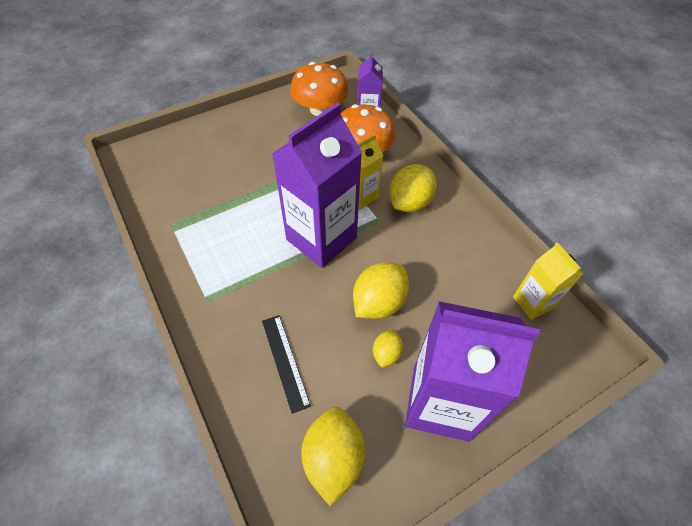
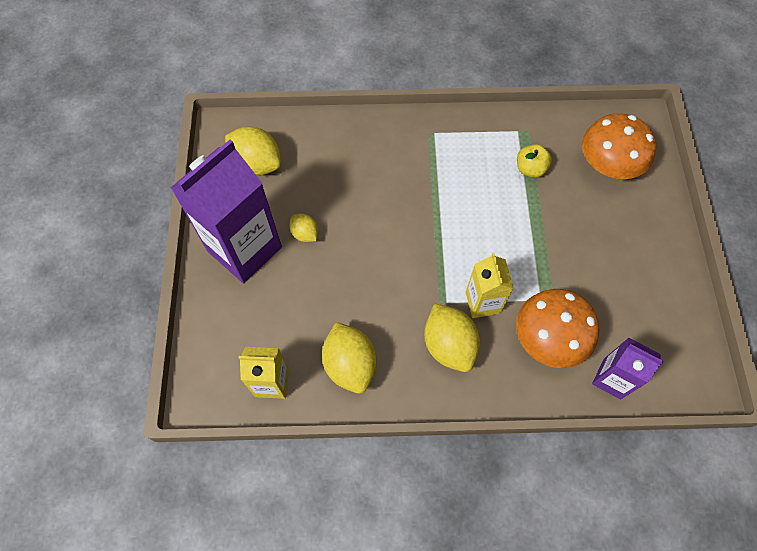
camera: 120 degrees right, 10 degrees up
(215, 208) = (530, 169): none -> yellow apple
(285, 361) = (343, 164): black ruler -> none
(320, 109) = (650, 330): orange mushroom -> orange mushroom (608, 164)
(321, 238) = (446, 240): purple carton -> none
(378, 303) = (352, 252): yellow lemon -> yellow lemon (350, 364)

